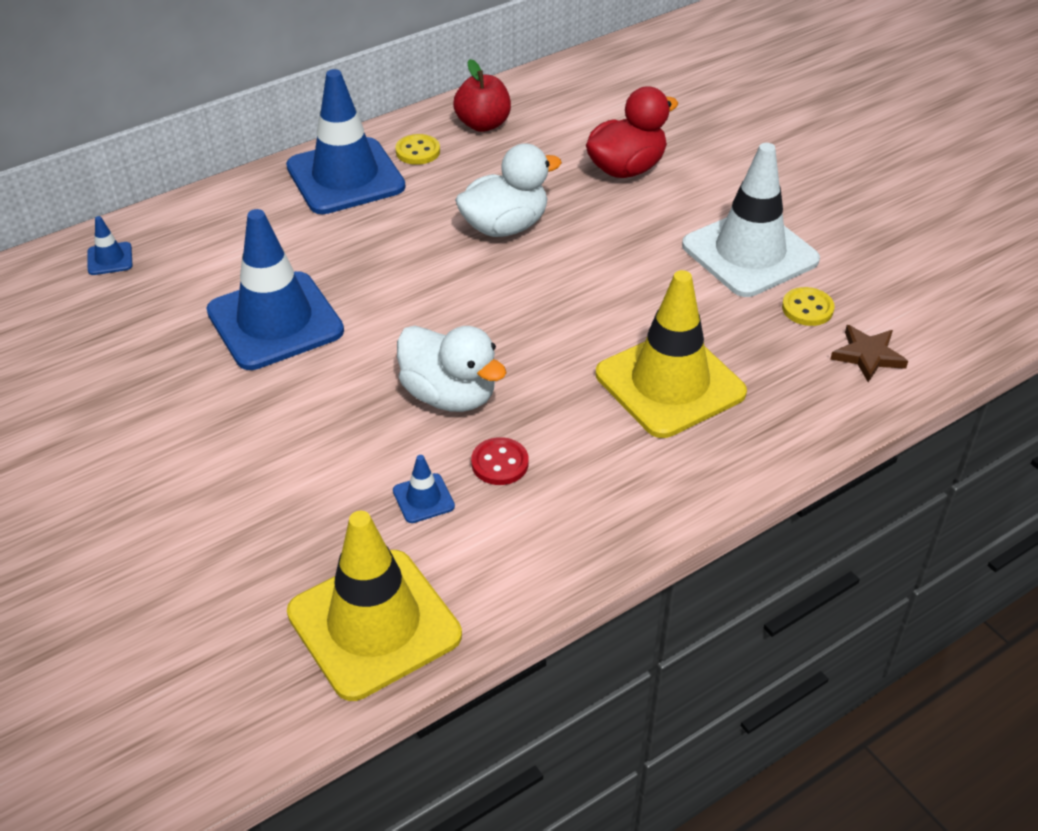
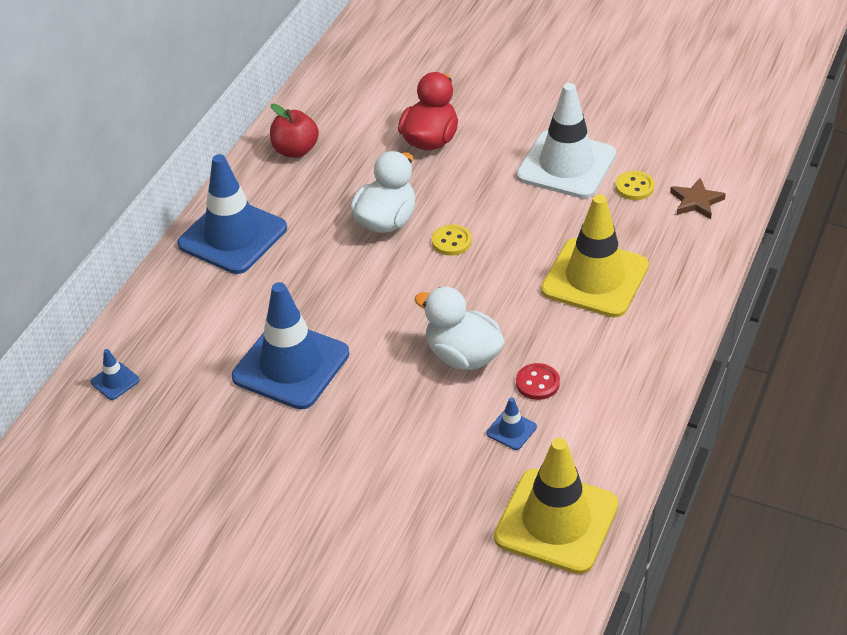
camera: 30 degrees left, 0 degrees up
(418, 151) = (267, 192): yellow button -> yellow button (451, 241)
(449, 395) = (463, 356): white duck -> white duck turned 150 degrees counterclockwise

